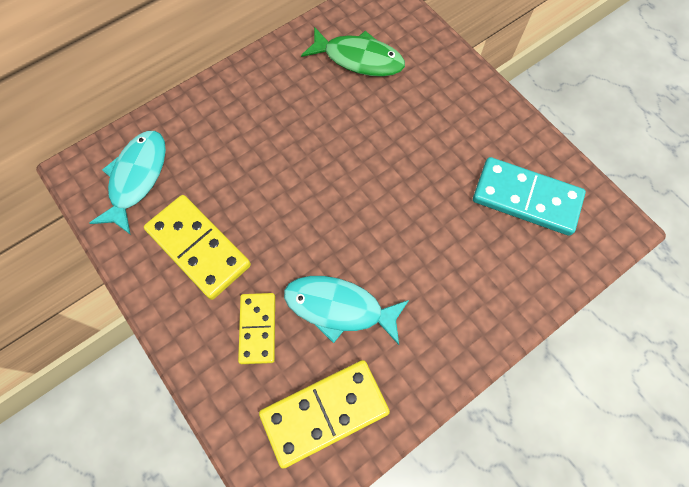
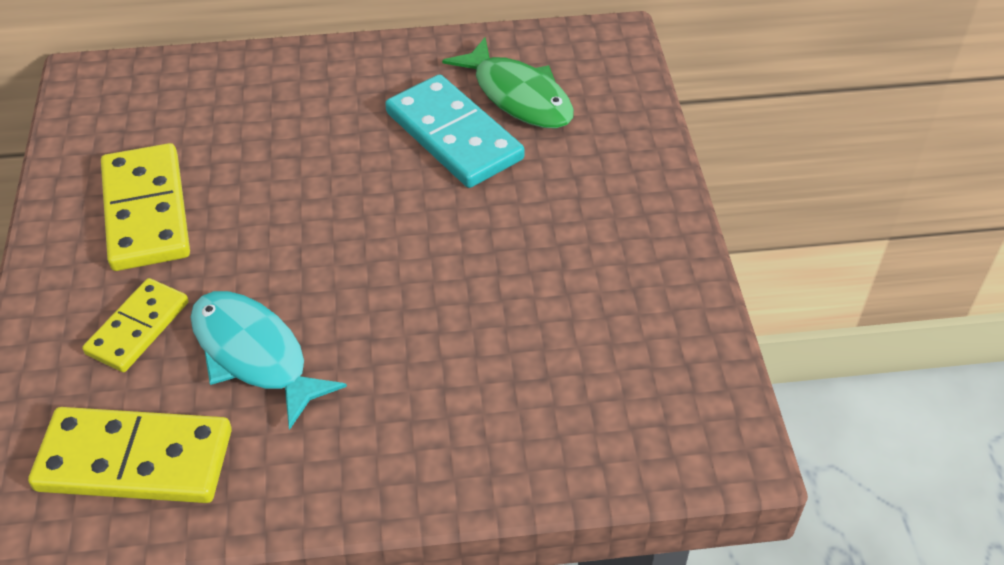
camera: 30 degrees right, 20 degrees down
(137, 178) = (142, 111): turquoise fish -> none
(526, 198) = (617, 350): turquoise domino -> turquoise domino (454, 136)

